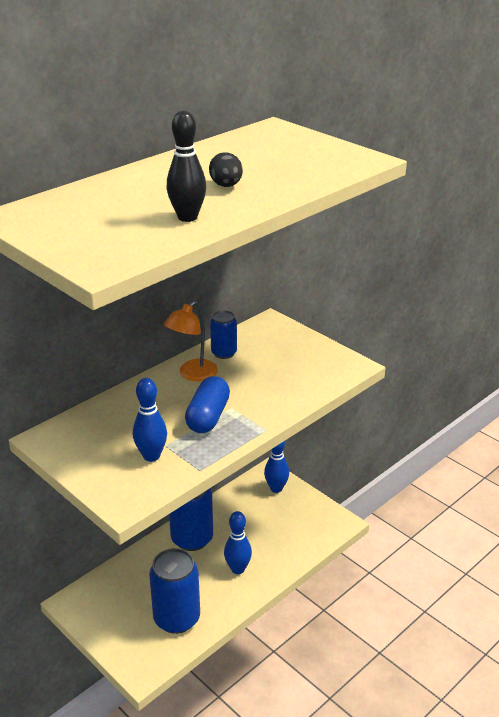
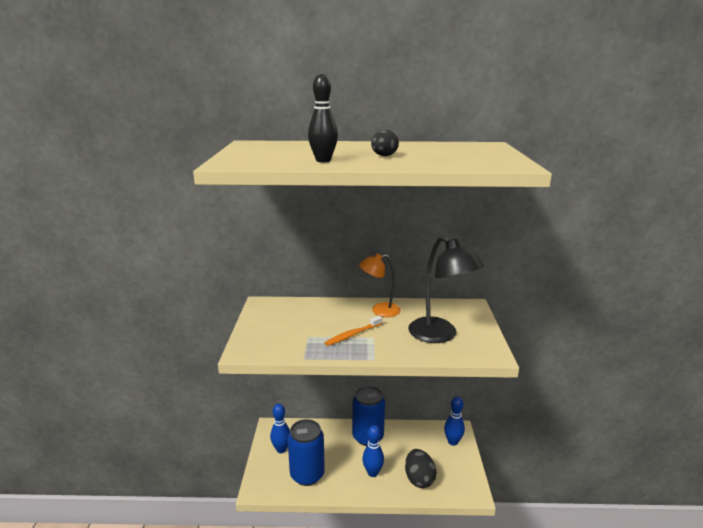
camera: 45 degrees right, 10 degrees down
(151, 456) = (292, 337): blue bowling pin -> blue bowling pin (281, 449)
(208, 417) = (353, 335): blue capsule -> orange toothbrush
(224, 353) = (415, 308): blue can -> none
(285, 544) = (419, 479): none -> black egg
(286, 371) = (440, 335): none -> black lamp

